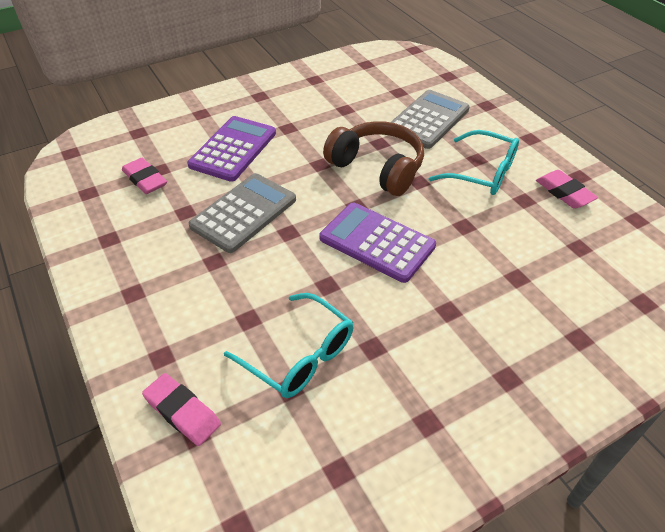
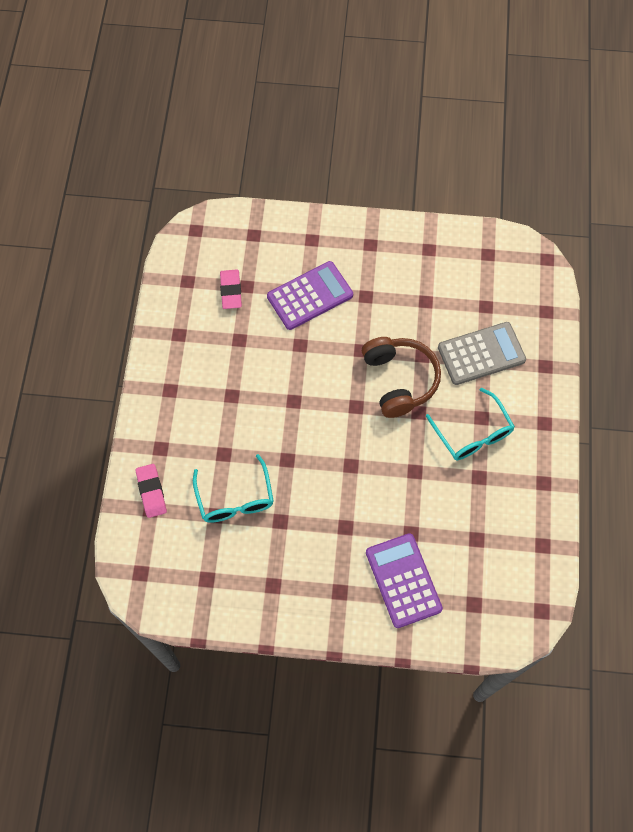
camera: 35 degrees right, 20 degrees up
(243, 213) = (276, 365): grey calculator -> none
(377, 242) = (344, 447): purple calculator -> purple calculator (403, 580)
(564, 193) = (515, 490): pink eraser -> none

